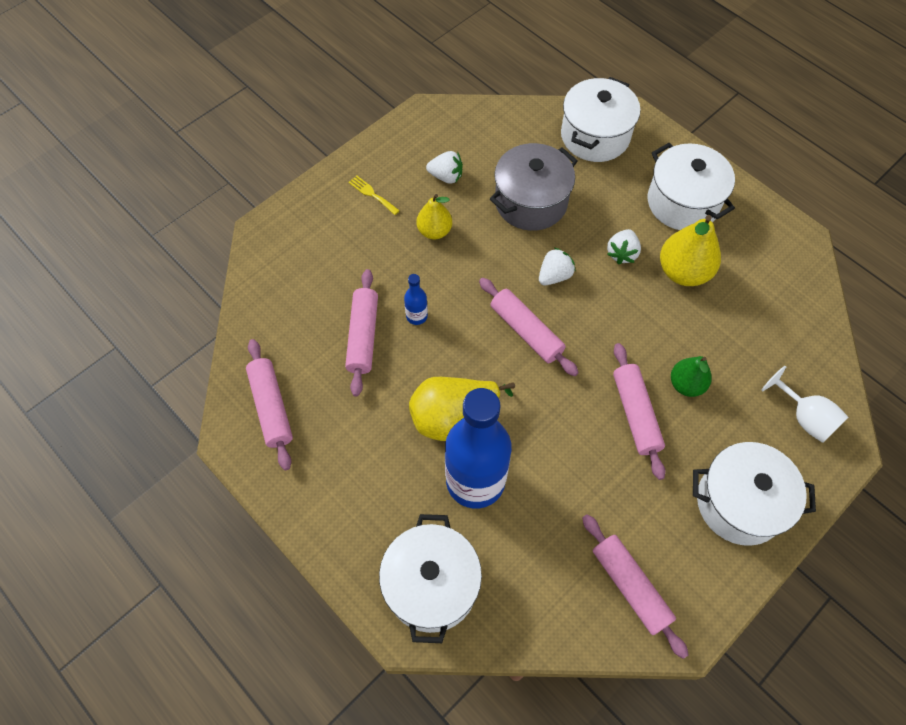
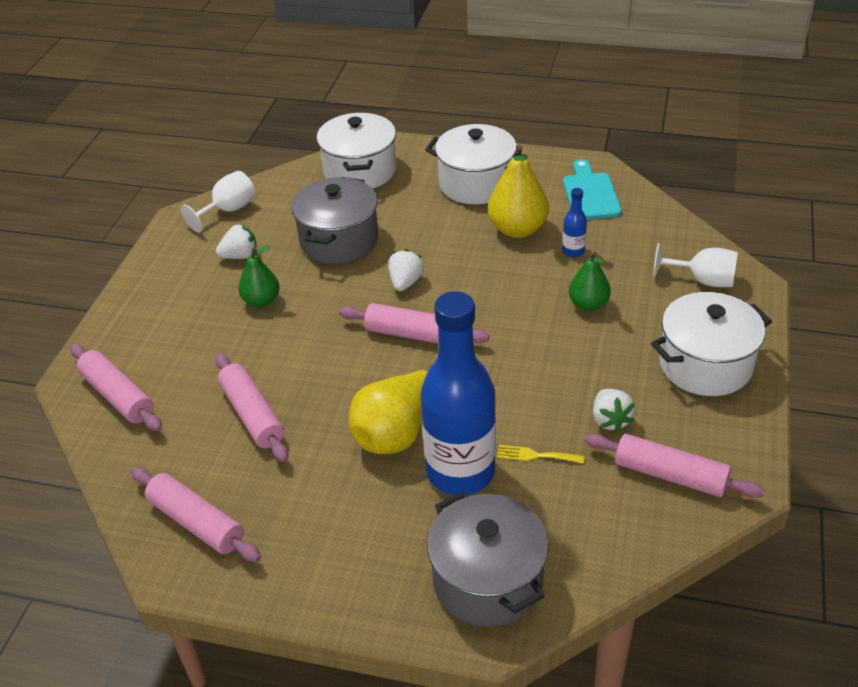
camera: 30 degrees left, 20 degrees down
(372, 194) = (173, 301): yellow fork -> yellow fork (536, 455)
(416, 316) = (296, 373): blue bottle -> blue bottle (573, 251)
(431, 585) = (487, 580): white pot -> grey pot
(434, 231) = (261, 301): yellow pear -> green pear
(465, 123) = (228, 210): none -> white goblet
(622, 253) = (453, 240): white strawberry -> white strawberry (610, 420)
(636, 414) = (564, 346): pink rolling pin -> pink rolling pin (118, 396)
(774, 268) = (590, 194): none -> turquoise cutting board

